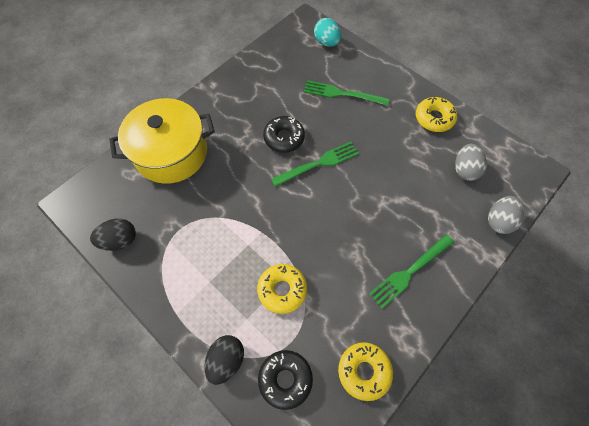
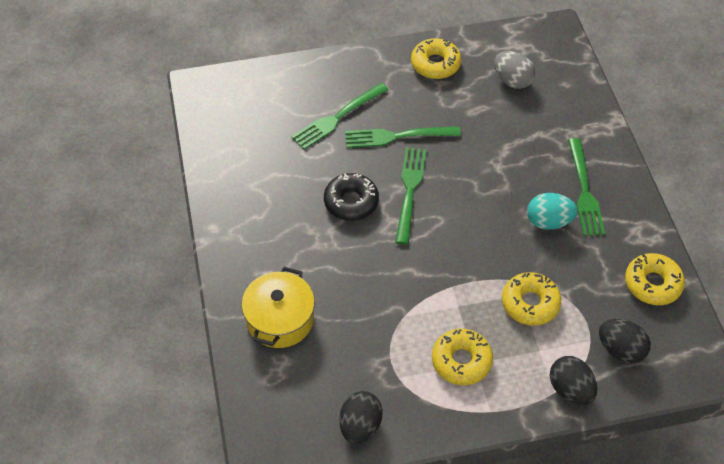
camera: 55 degrees left, 10 degrees down
(171, 153) = (280, 319): yellow pot -> yellow pot, size x0.66
(205, 272) = (461, 361): none -> yellow donut
(285, 379) = (620, 350): black donut -> black egg
(326, 42) = (252, 88): turquoise egg -> turquoise egg (548, 222)
(356, 132) = (397, 136): none -> green fork
(498, 221) = (583, 93): grey egg -> none

